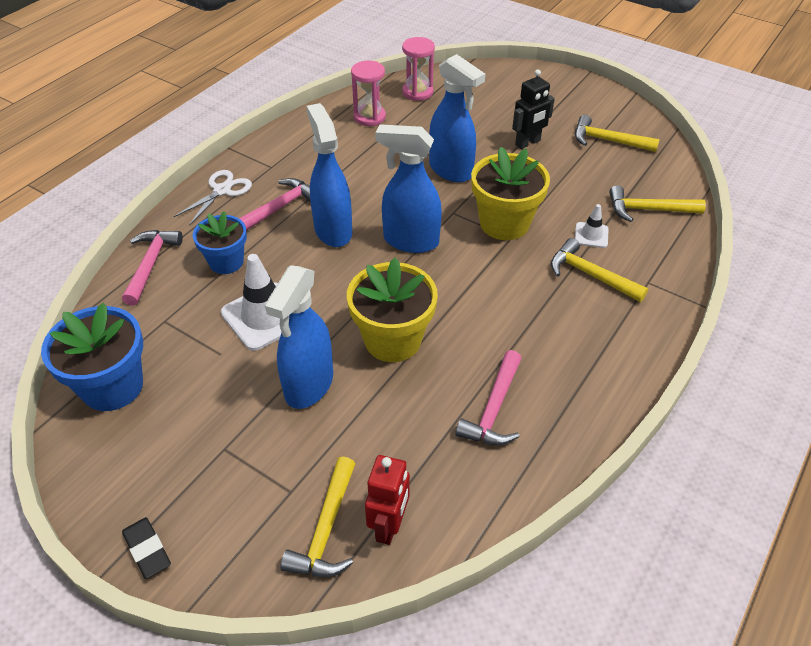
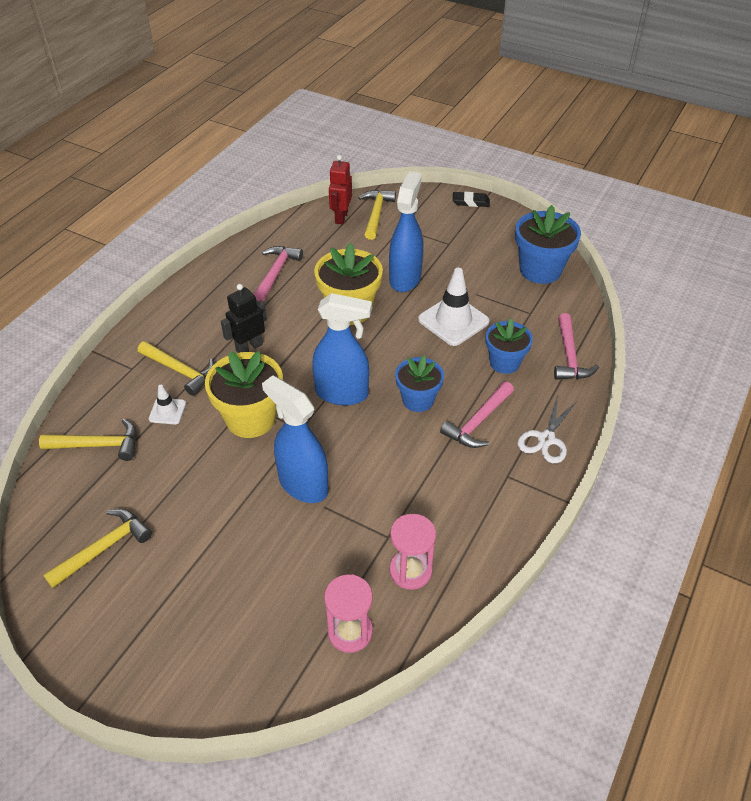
camera: 175 degrees right, 0 degrees up
(147, 549) = (470, 202): black eraser -> black eraser turned 45 degrees counterclockwise
(333, 230) = (418, 400): blue spray bottle -> blue flower pot
(528, 143) = (206, 536): black robot -> black robot (249, 347)
(608, 141) = (104, 548): yellow hammer -> yellow hammer turned 60 degrees counterclockwise

